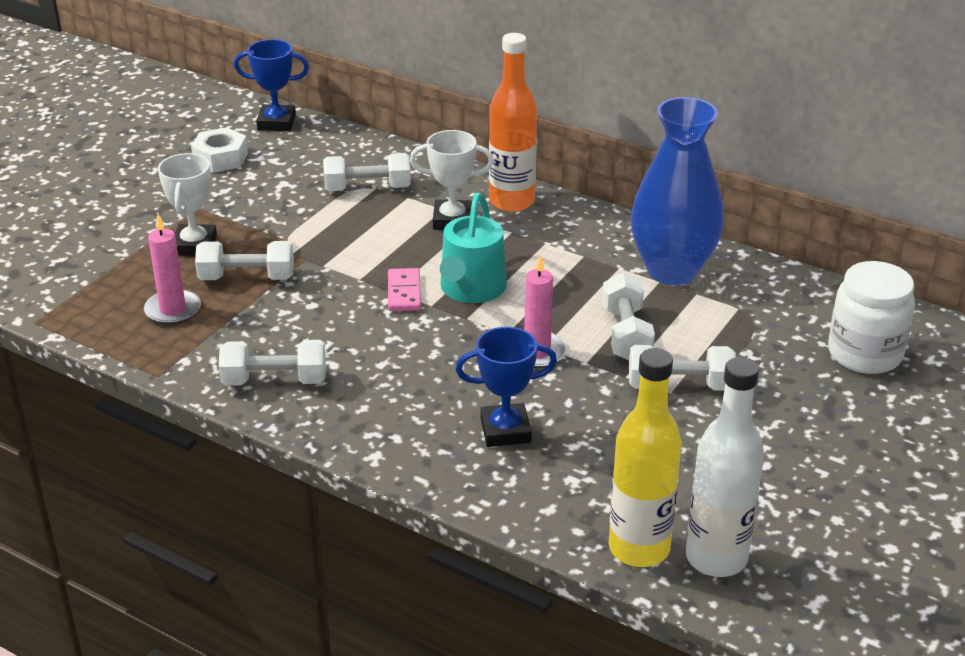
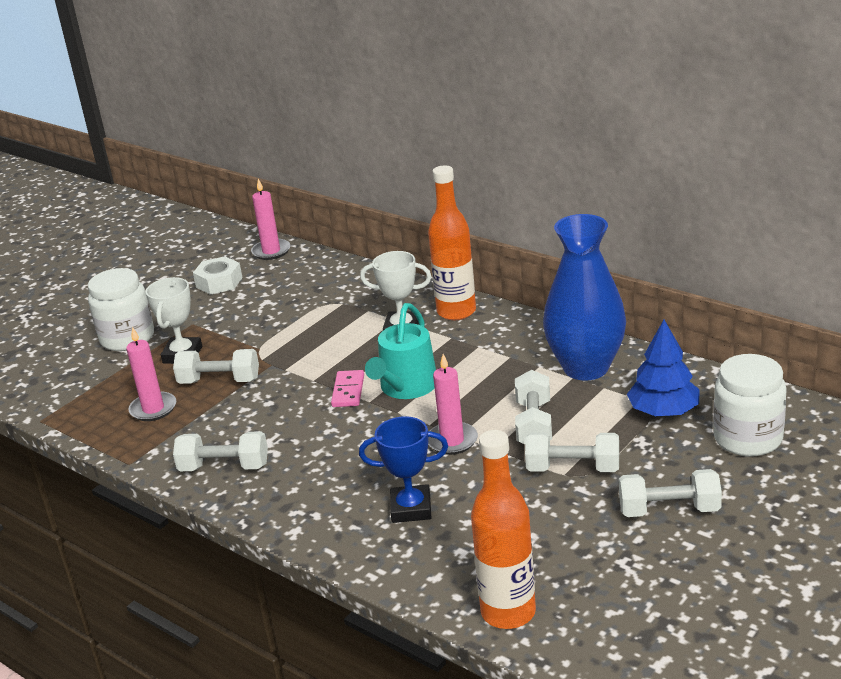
camera: 10 degrees right, 5 degrees down
(122, 223) = (127, 338): none -> white jar
(276, 122) = (271, 251): blue trophy -> pink candle
(367, 188) = (335, 304): white dumbbell -> white dumbbell (669, 510)
(639, 548) = (508, 612): yellow bottle -> orange bottle
(716, 558) = (576, 621): white bottle -> none
(767, 322) = (663, 411): none -> blue tree

